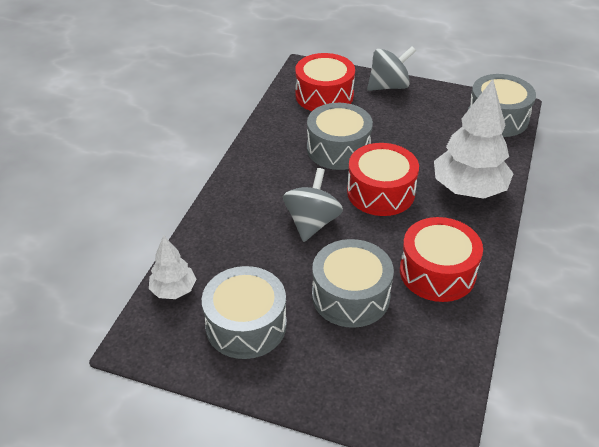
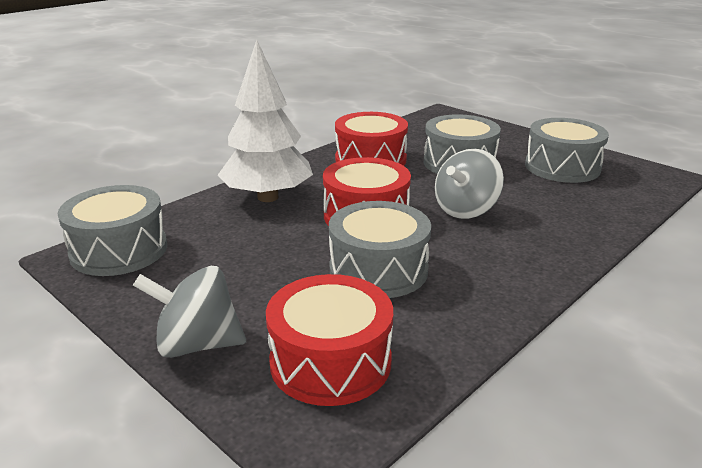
camera: 155 degrees left, 15 degrees down
(173, 290) = (634, 196): white tree -> none

